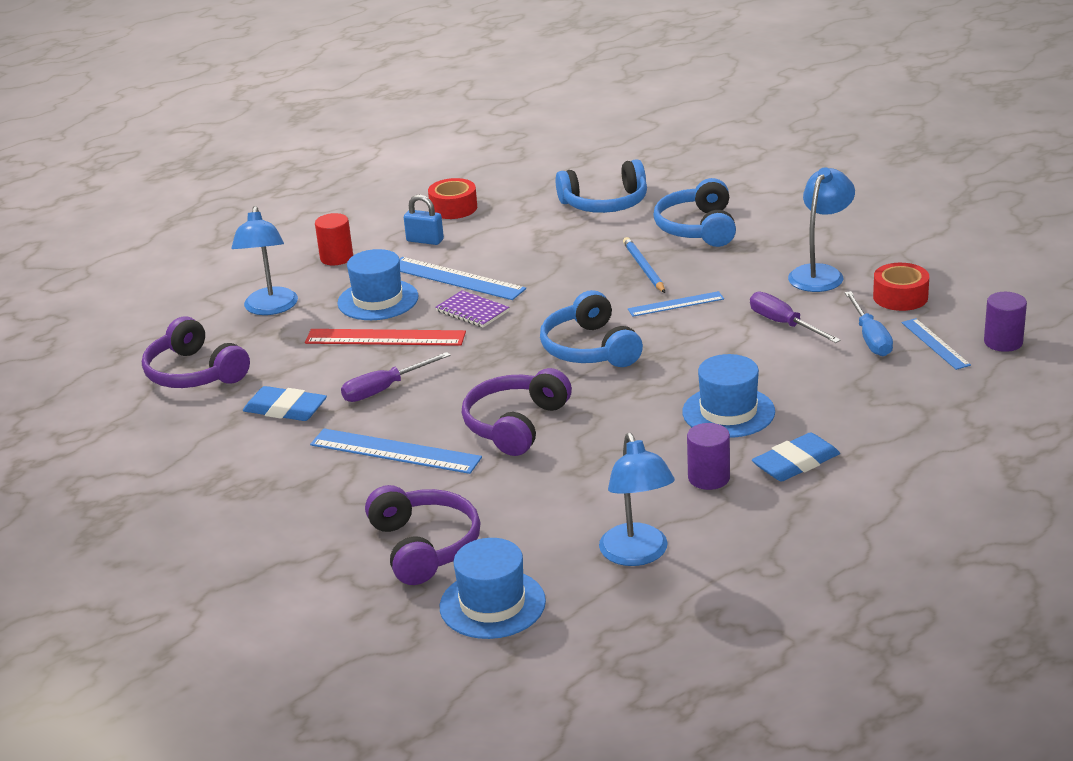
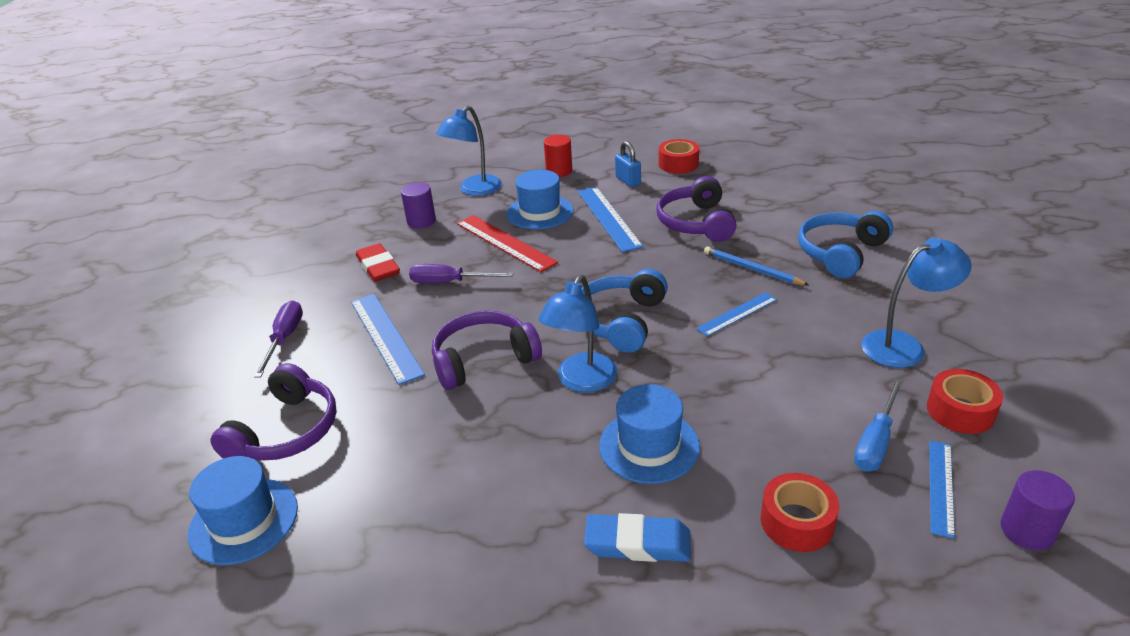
camera: 40 degrees right, 5 degrees up
(194, 373) = (374, 215): purple headphones -> purple headphones (696, 222)
(285, 409) = (378, 267): blue eraser -> red eraser
(472, 311) = (584, 248): purple notebook -> none
(605, 203) = (790, 202): blue headphones -> none
(638, 555) = (392, 550): blue lamp -> blue lamp (581, 381)
(643, 268) = (752, 269): blue pencil -> blue pencil turned 75 degrees counterclockwise
(676, 304) = (737, 314): blue ruler -> blue ruler turned 60 degrees counterclockwise
(709, 478) = (546, 507): purple cylinder -> purple cylinder (421, 221)
(784, 324) = (807, 381): purple screwdriver -> purple screwdriver (285, 339)
(876, 403) = (797, 522): none -> red tape

